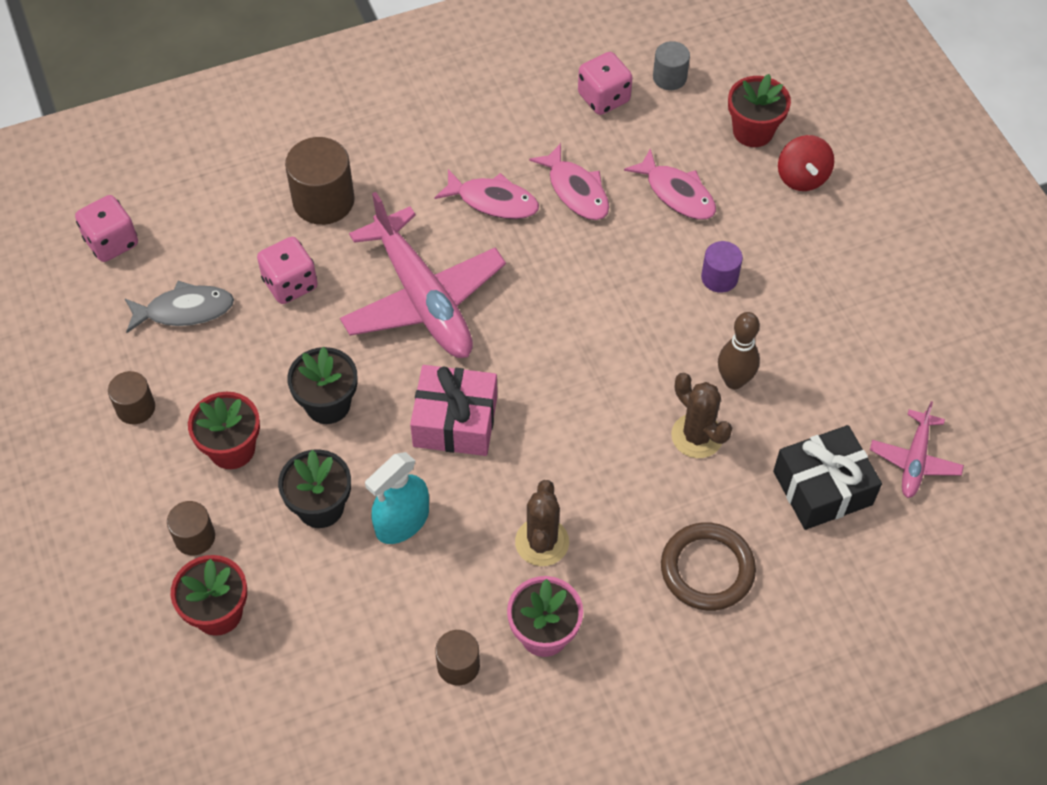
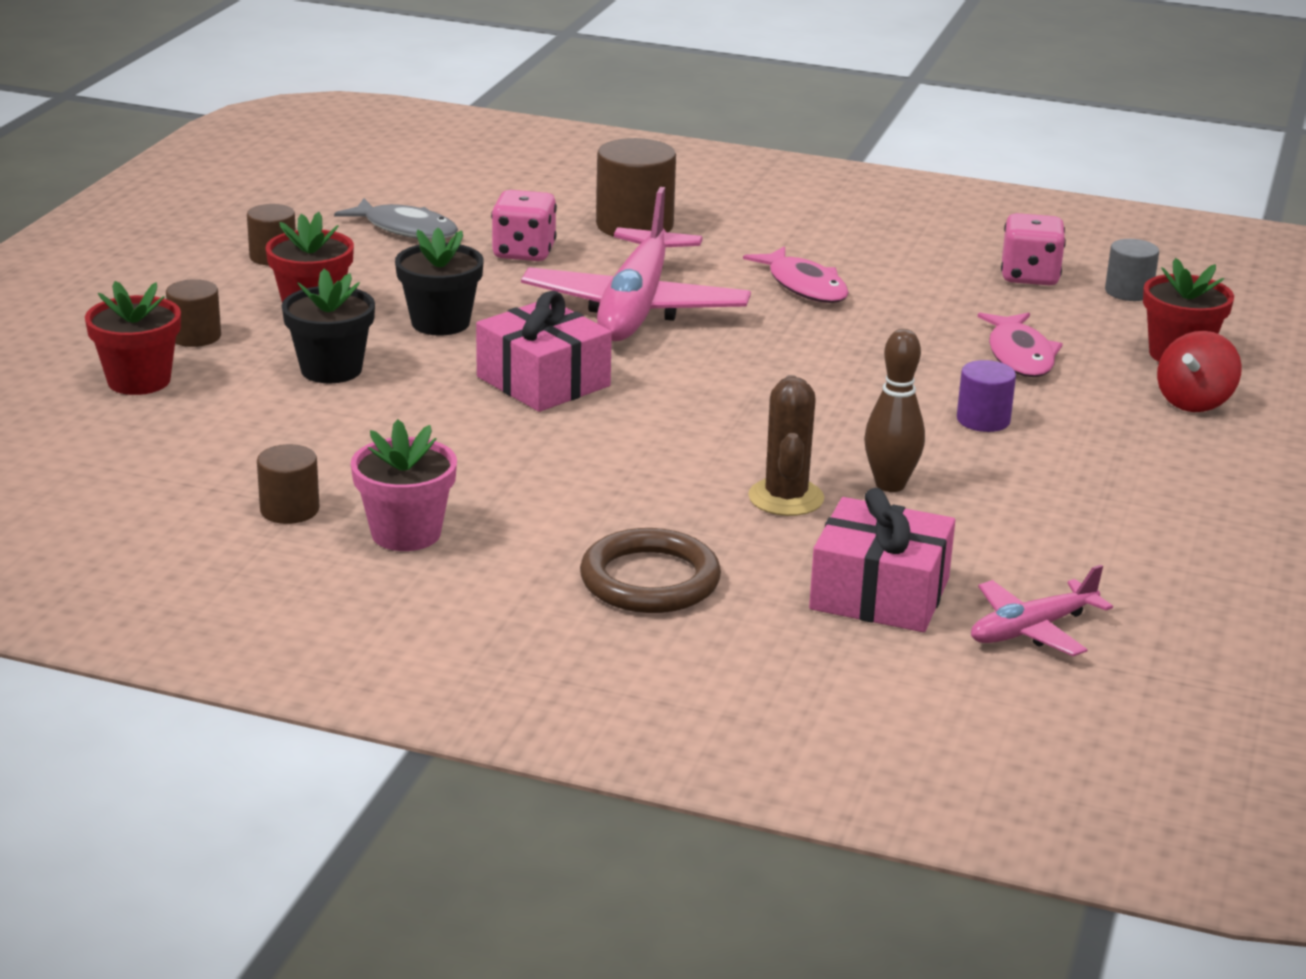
camera: 40 degrees right, 30 degrees down
(112, 242) = (408, 176): pink dice -> none
(402, 521) = (390, 410): turquoise spray bottle -> none
(542, 542) = (503, 482): brown cactus -> none
(576, 191) = (905, 313): pink fish -> none
(822, 488) = (879, 594): black gift -> pink gift

